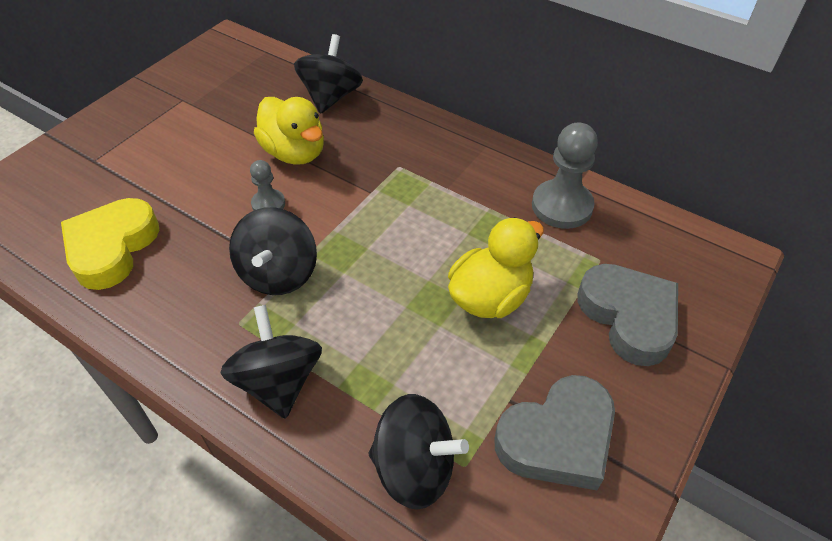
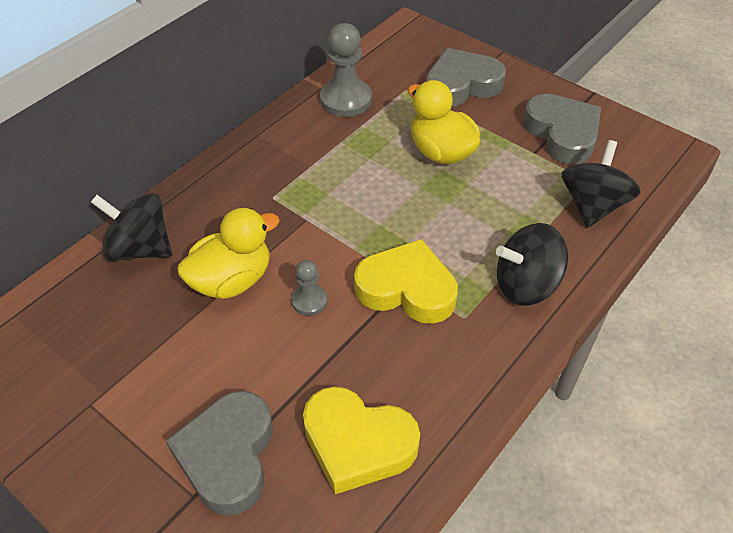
camera: 85 degrees left, 0 degrees up
(121, 173) = (228, 456): none -> grey heart
(278, 274) = (407, 289): black spinning top -> yellow heart

